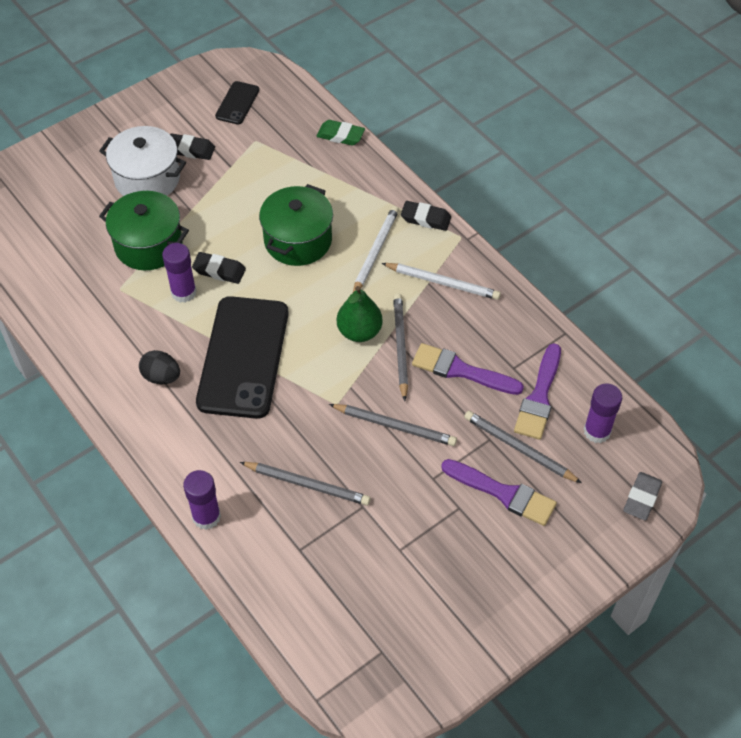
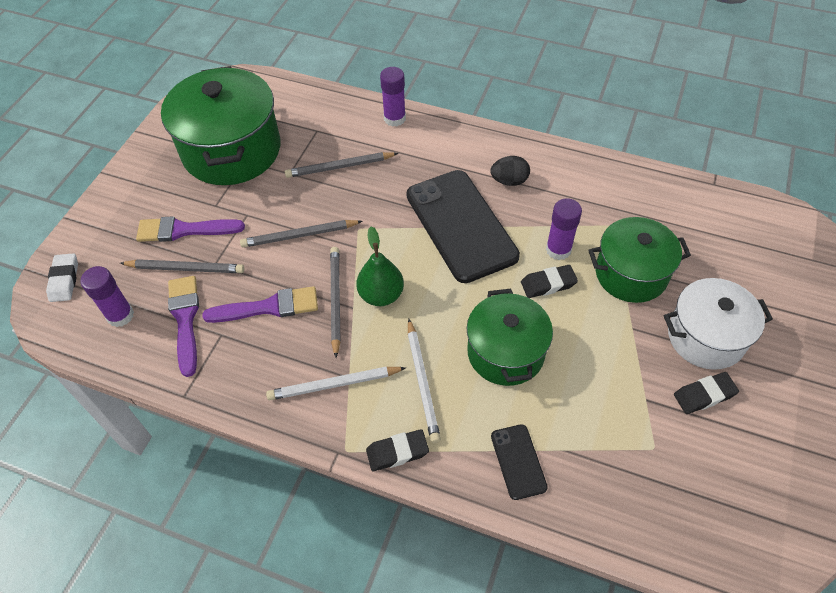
camera: 150 degrees right, 0 degrees up
(237, 103) = (724, 490): black phone -> black phone (518, 461)
(340, 135) = (571, 515): green eraser -> none
(400, 347) = (335, 300): grey pencil -> grey pencil turned 150 degrees counterclockwise
(407, 574) = (232, 150): none -> green pot
(642, 498) = (64, 280): grey eraser -> white eraser

